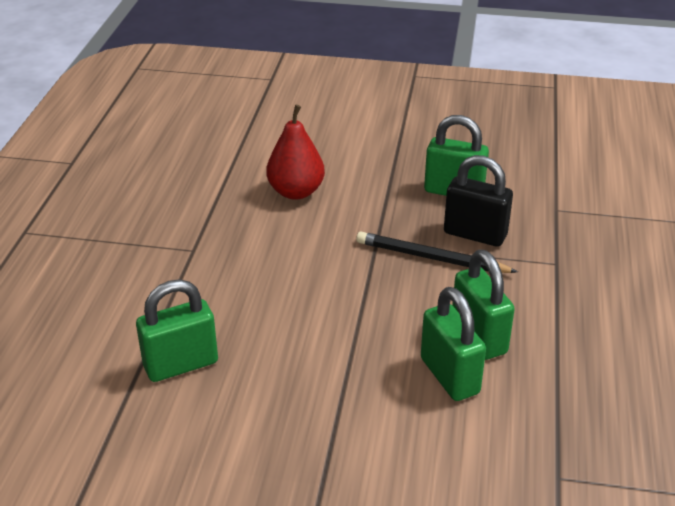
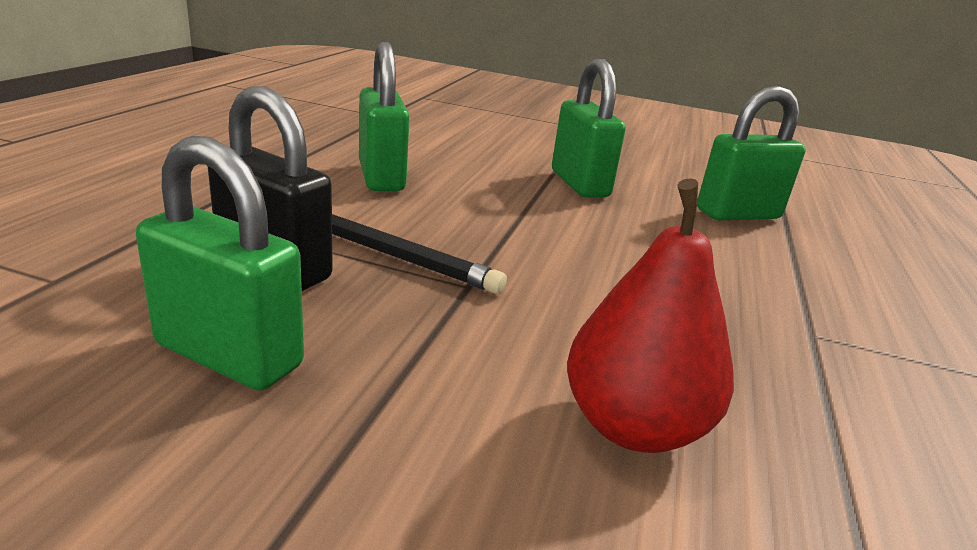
camera: 175 degrees left, 10 degrees down
(449, 376) = (436, 162): green padlock -> green padlock (579, 184)

